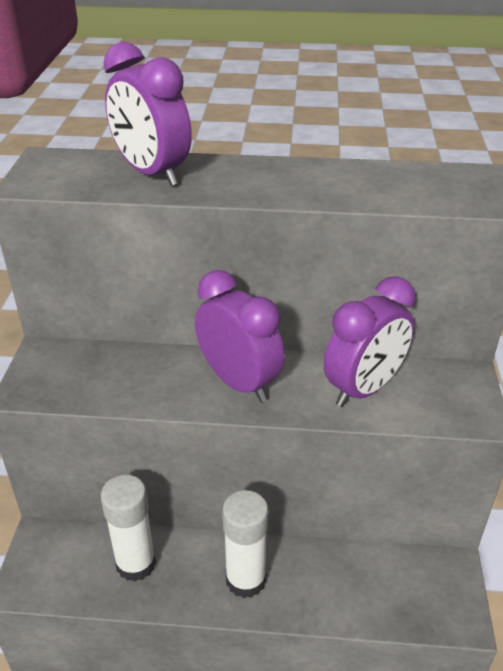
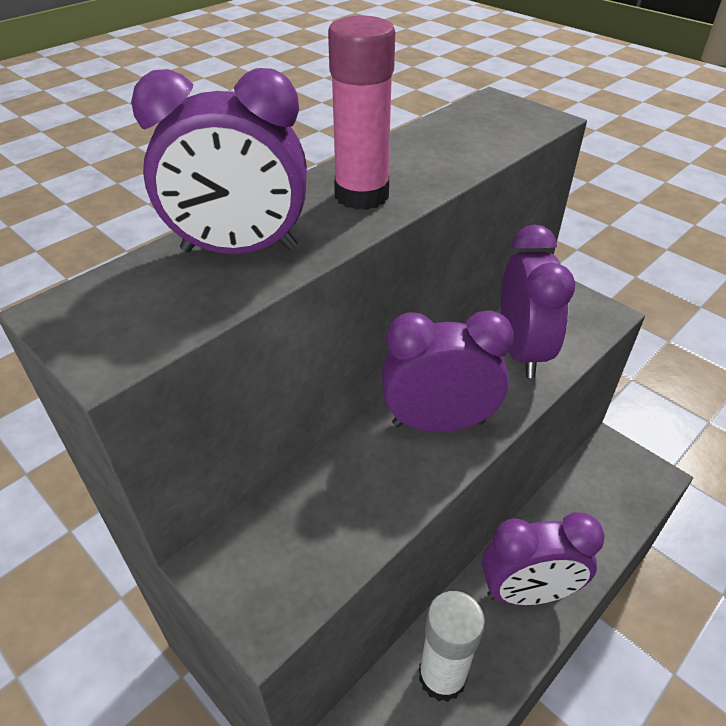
camera: 50 degrees left, 5 degrees up
(246, 579) = (527, 592): white glue stick -> purple clock
(263, 182) = (361, 195): none -> pink glue stick

